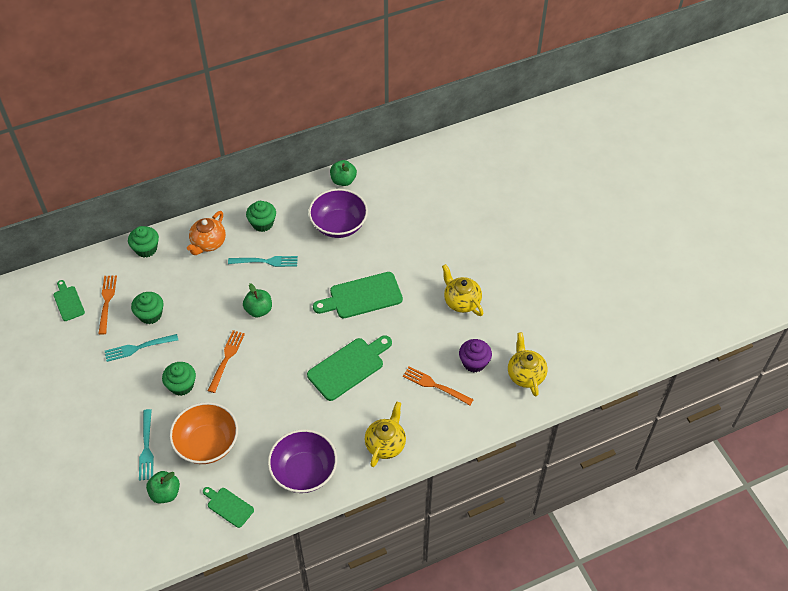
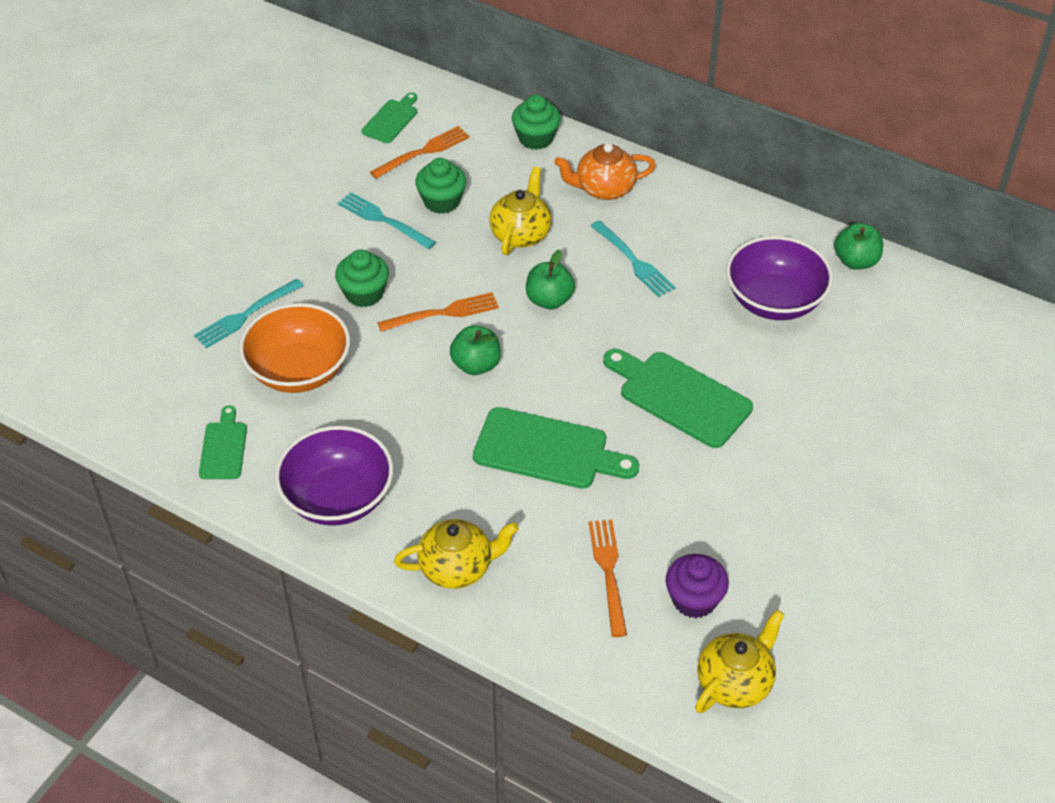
camera: 55 degrees right, 5 degrees down
(165, 493) = (195, 372): green apple -> green apple (476, 365)
(262, 223) = (691, 221): green cupcake -> none
(461, 301) = (789, 521): yellow teapot -> yellow teapot (521, 234)

